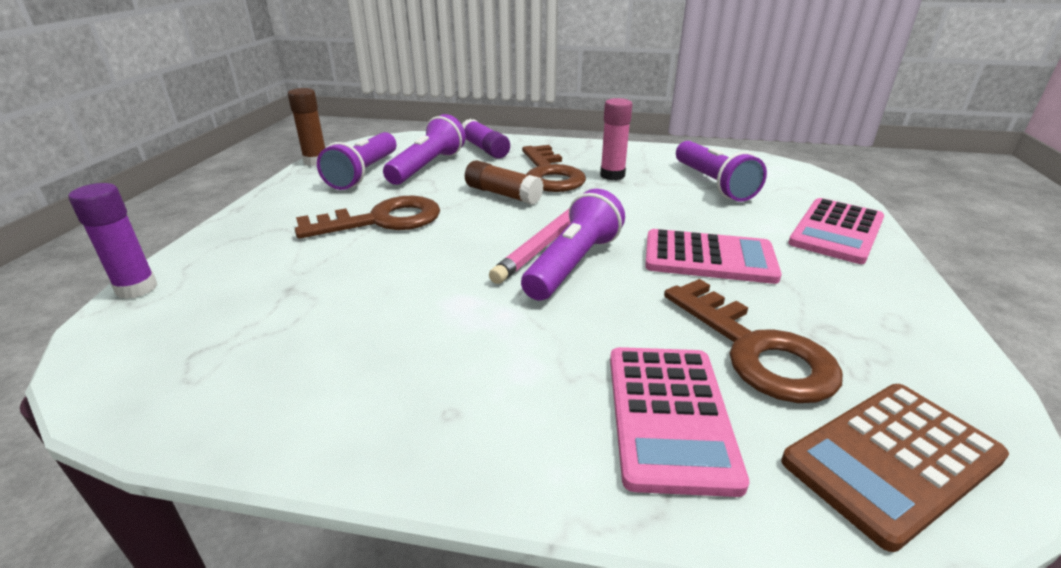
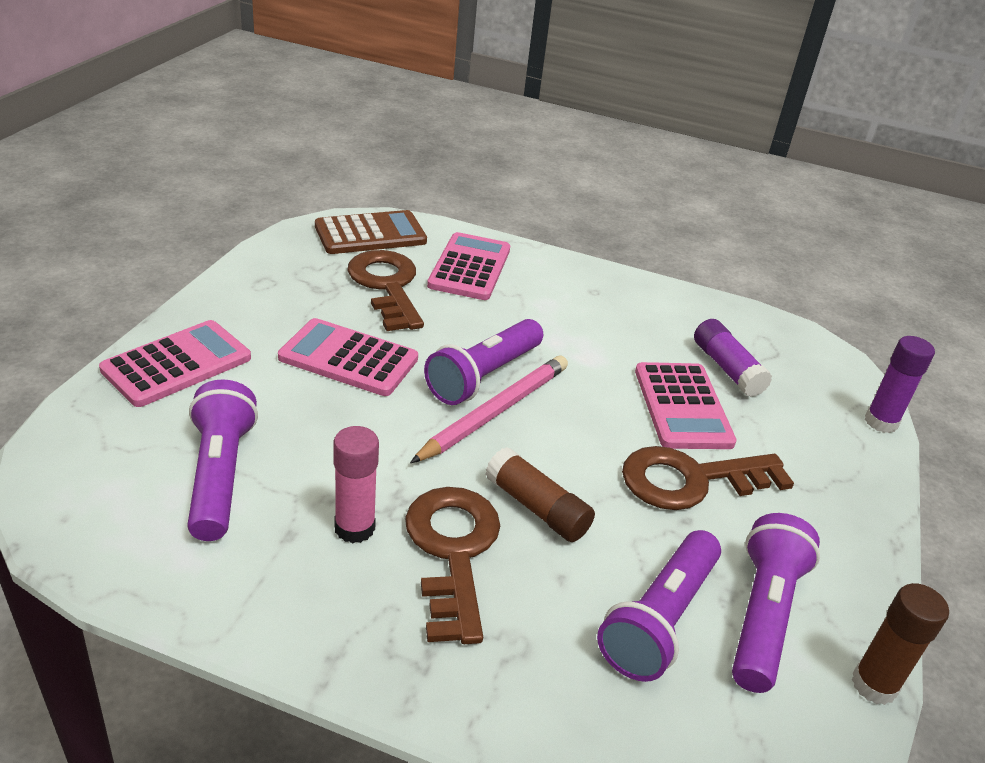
camera: 175 degrees left, 5 degrees up
(366, 269) = (682, 406): none -> pink calculator
(485, 149) = (553, 679): purple glue stick -> purple glue stick (727, 368)

